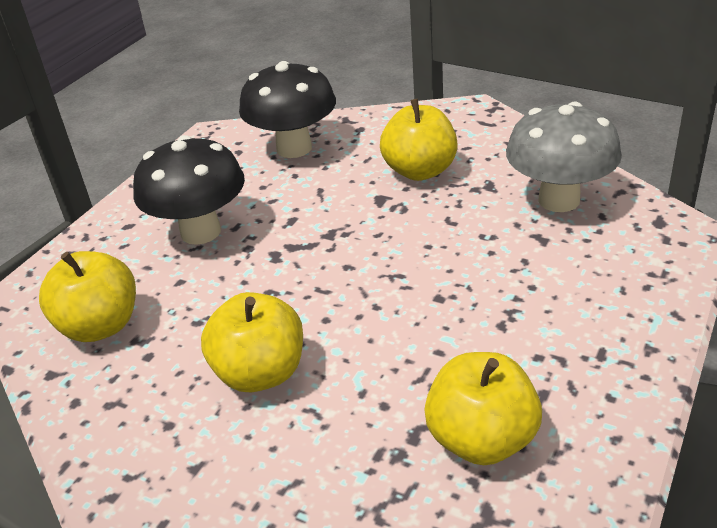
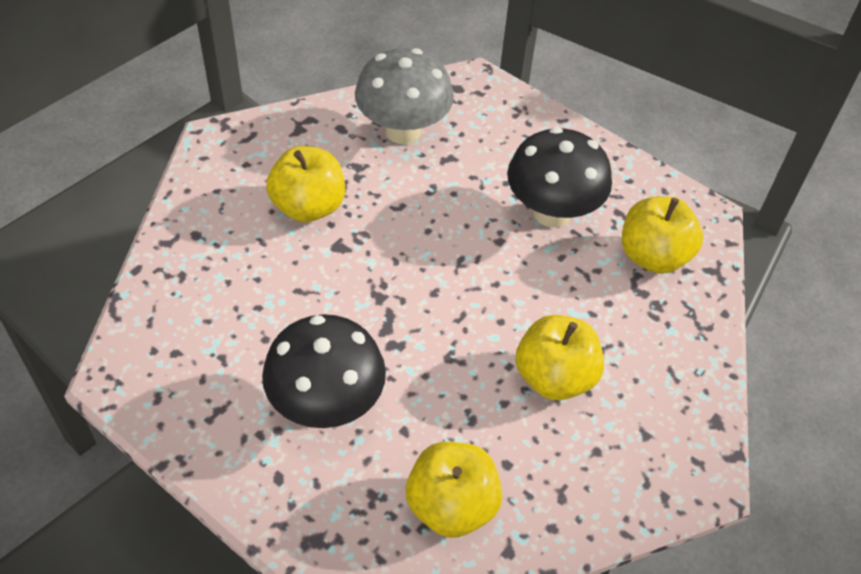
camera: 85 degrees left, 15 degrees up
(294, 148) = (203, 298): black mushroom -> black mushroom (552, 212)

